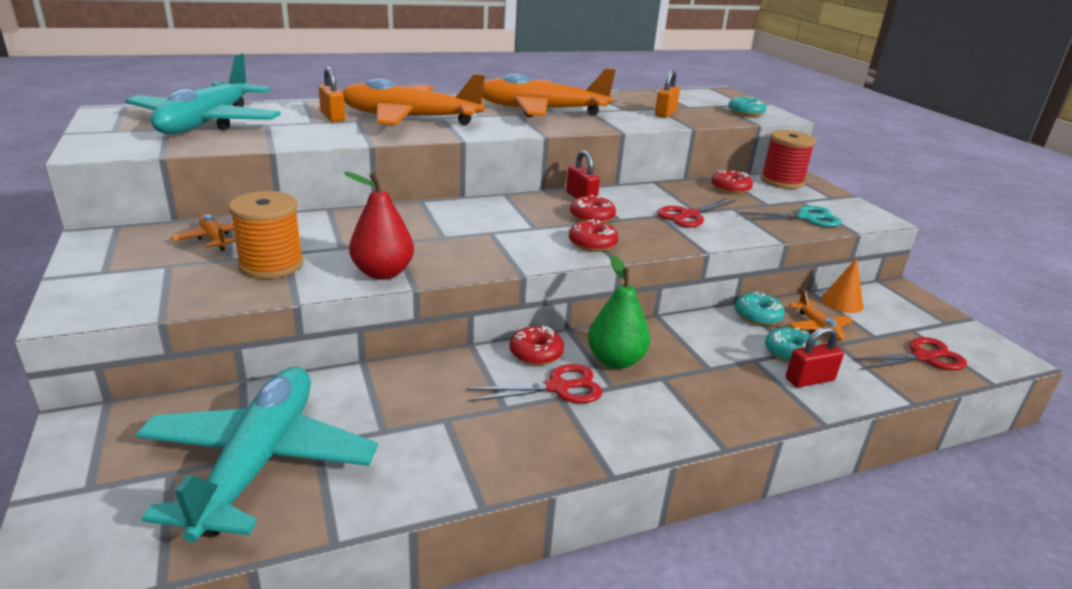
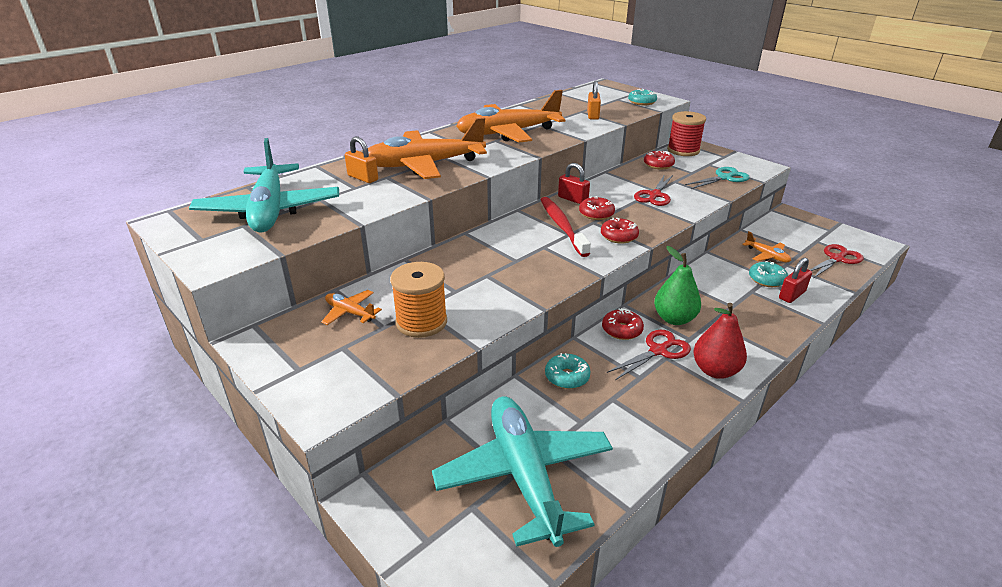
camera: 20 degrees left, 5 degrees up
(383, 273) = (508, 303): red pear -> red pear (715, 370)
(536, 219) = (562, 226): none -> red toothbrush
(757, 316) = (727, 258): turquoise donut -> turquoise donut (567, 377)
(842, 302) = (765, 232): orange cone -> none

